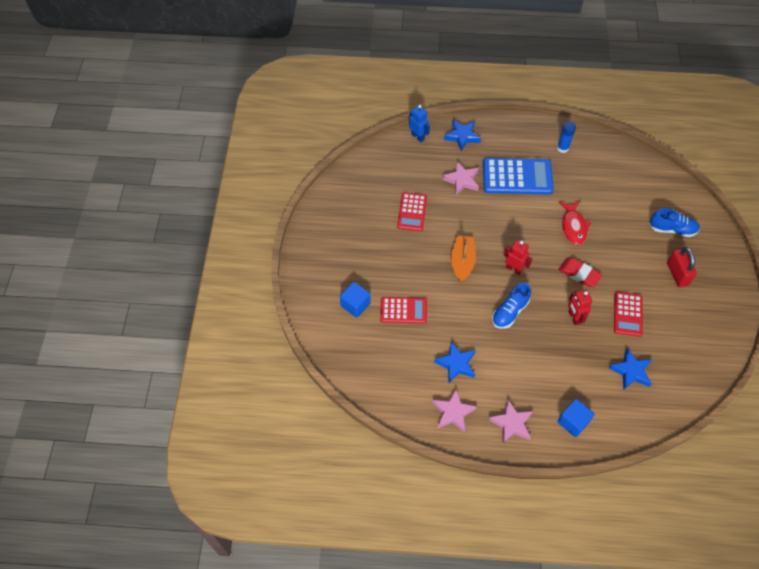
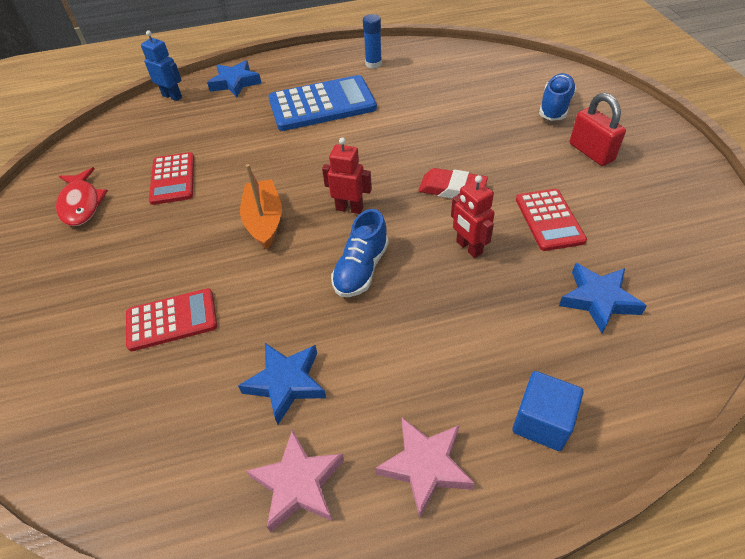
camera: 15 degrees left, 10 degrees down
(355, 305) = (79, 336): blue cube -> none
(462, 180) = (244, 126): pink star -> none
(573, 226) = (420, 137): red fish -> red fish (81, 204)
(672, 229) = (555, 107): blue shoe -> blue shoe turned 60 degrees counterclockwise

